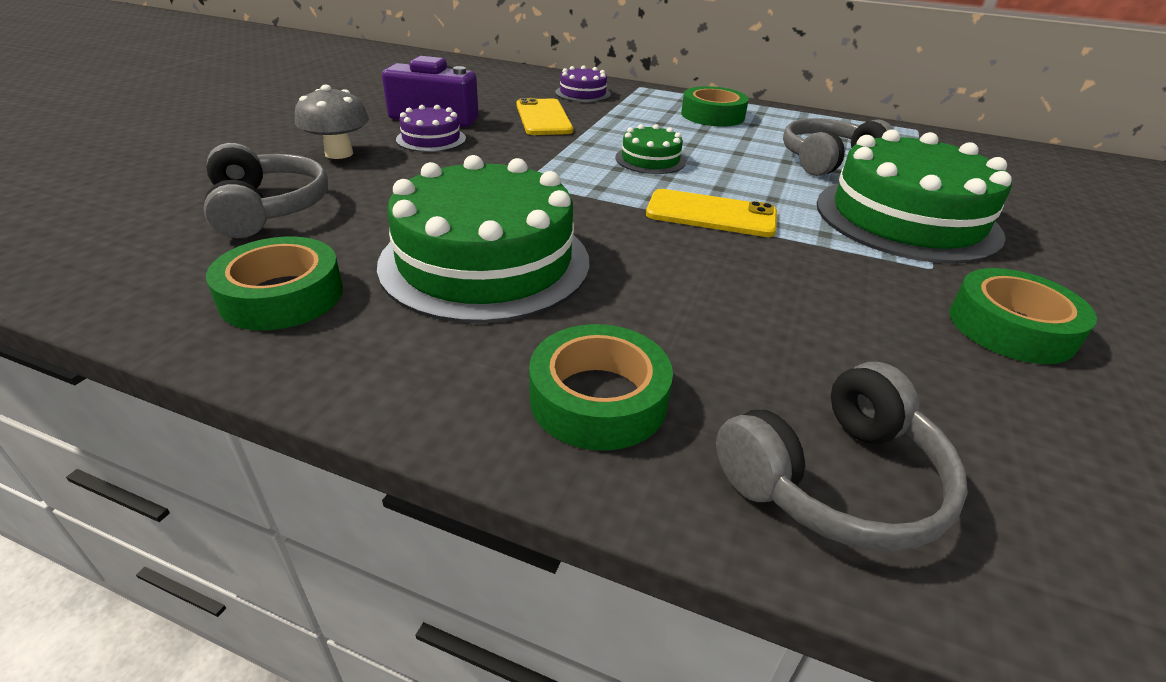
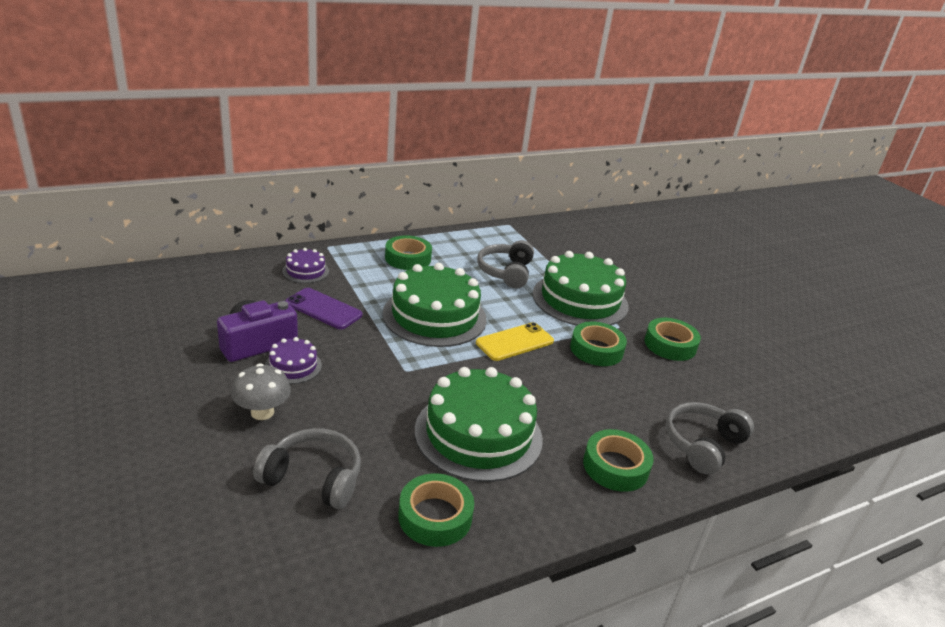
camera: 50 degrees left, 5 degrees down
(543, 118) = (323, 309): yellow phone -> purple phone
(650, 159) = (434, 316): green cake -> green cake, size x2.14
(834, 271) = (596, 350): none -> green tape
(835, 480) = (702, 445): grey headphones -> grey headphones turned 150 degrees counterclockwise

